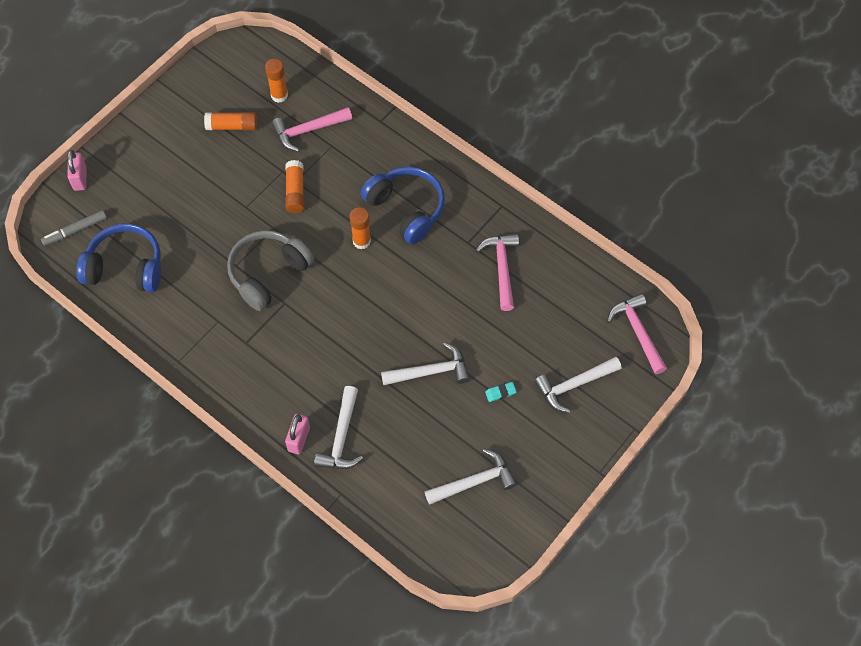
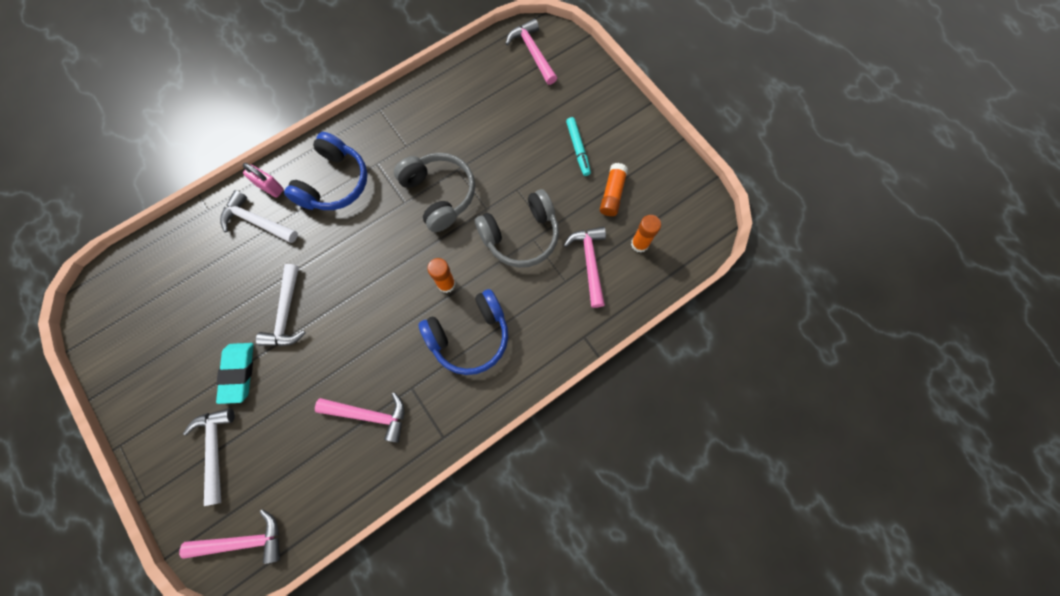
camera: 105 degrees right, 10 degrees up
(75, 230) = (532, 52): grey marker -> pink hammer
(80, 178) = (586, 62): pink padlock -> none
(125, 267) = (484, 84): blue headphones -> blue headphones (334, 183)
(188, 164) = (578, 149): none -> turquoise marker
(295, 191) = (521, 235): orange glue stick -> grey headphones
(474, 482) = (165, 324): white hammer -> none
(500, 392) = (238, 373): turquoise eraser -> turquoise eraser, size x2.08

